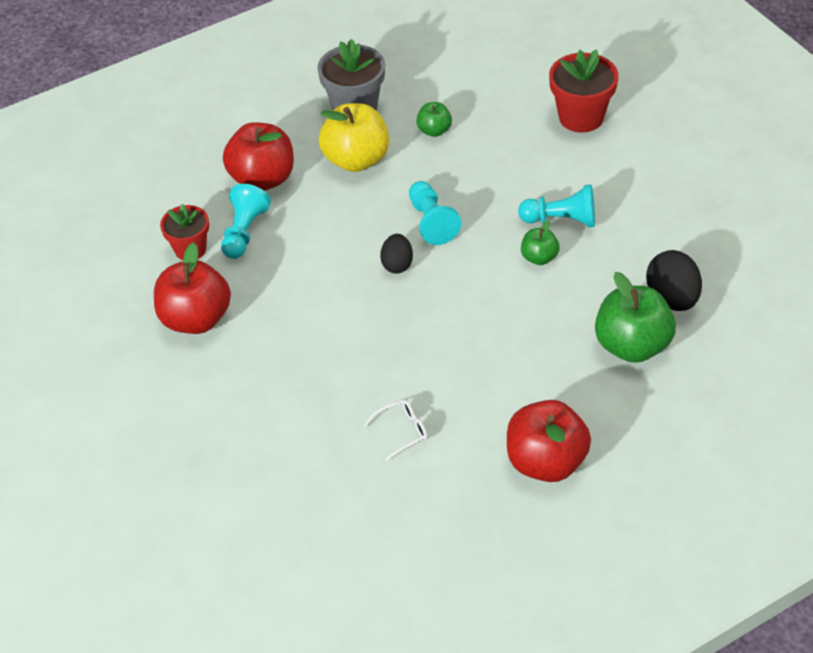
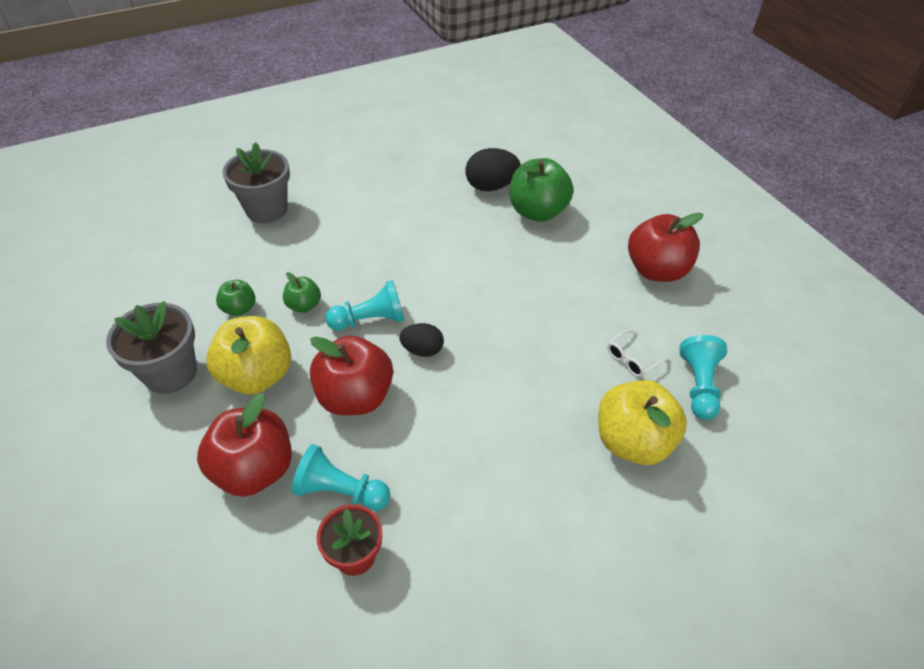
camera: 90 degrees left, 0 degrees up
(196, 319) = (475, 546): red apple -> red apple (355, 397)
(299, 427) = (632, 441): none -> yellow apple
(402, 431) = (632, 359): white glasses -> white glasses turned 105 degrees counterclockwise
(539, 257) = (433, 252): green apple -> green apple (304, 305)
(561, 220) = (391, 234): turquoise pawn -> turquoise pawn (698, 386)
(581, 117) = (266, 210): red flower pot -> grey flower pot

